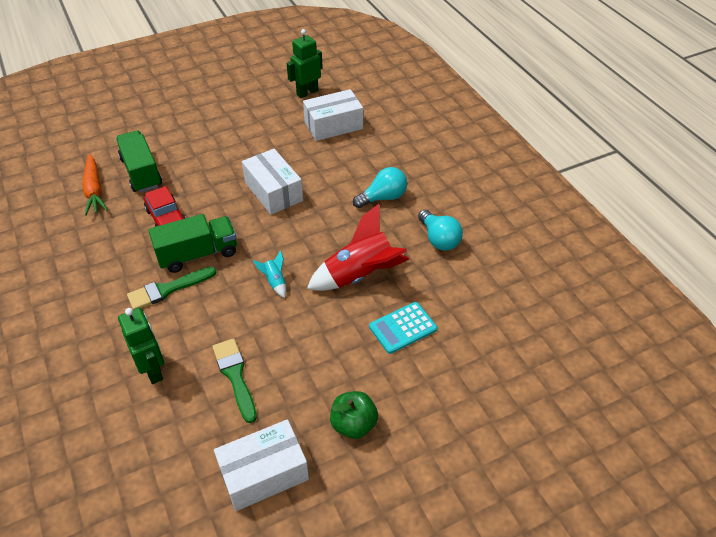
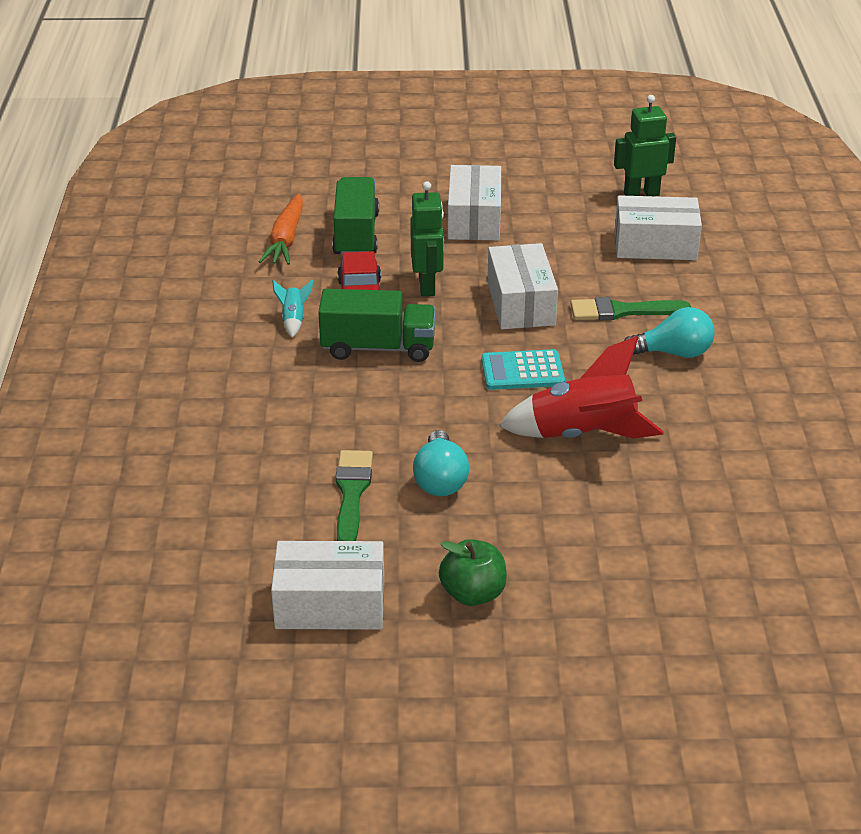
camera: 25 degrees right, 10 degrees down
(153, 370) = (255, 455): green robot -> green robot (427, 286)
(167, 289) = (319, 375): green brush -> green brush (622, 311)
(214, 139) = (474, 219): none -> white box
(275, 282) = (461, 407): turquoise rocket -> turquoise rocket (293, 320)
(403, 328) = (605, 511): turquoise calculator -> turquoise calculator (522, 371)
(439, 239) = (725, 425): turquoise light bulb -> turquoise light bulb (440, 480)

